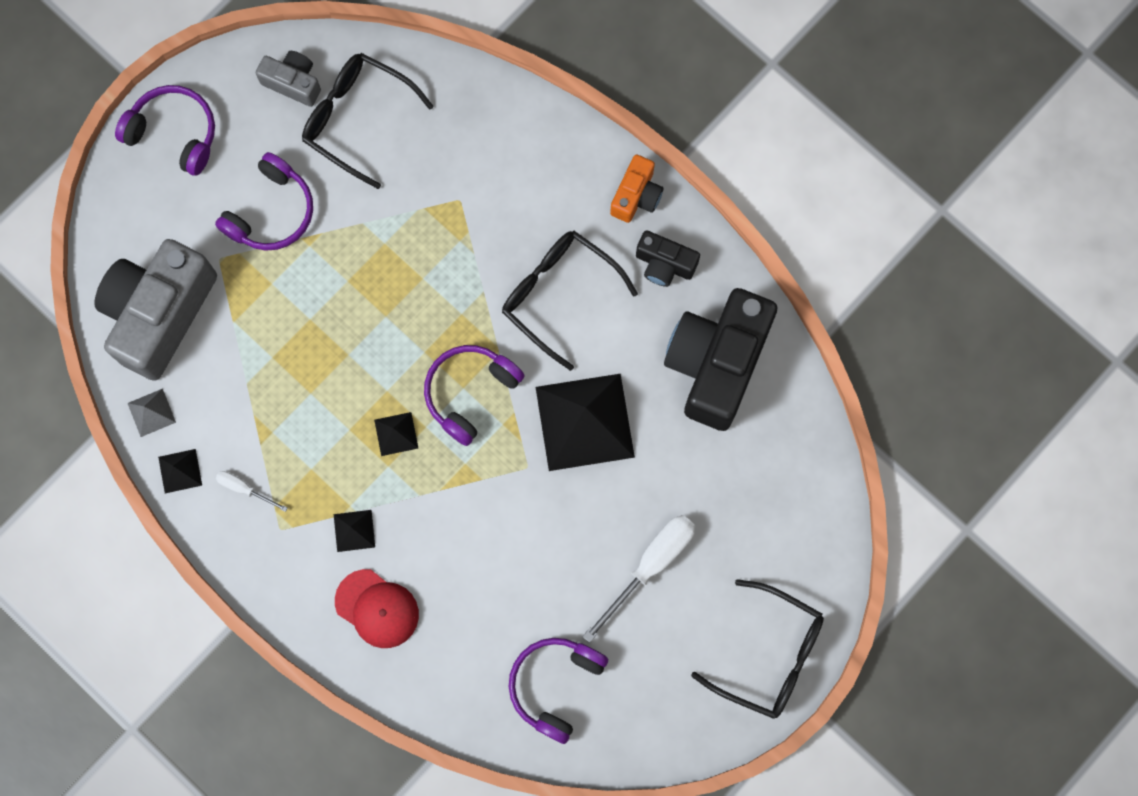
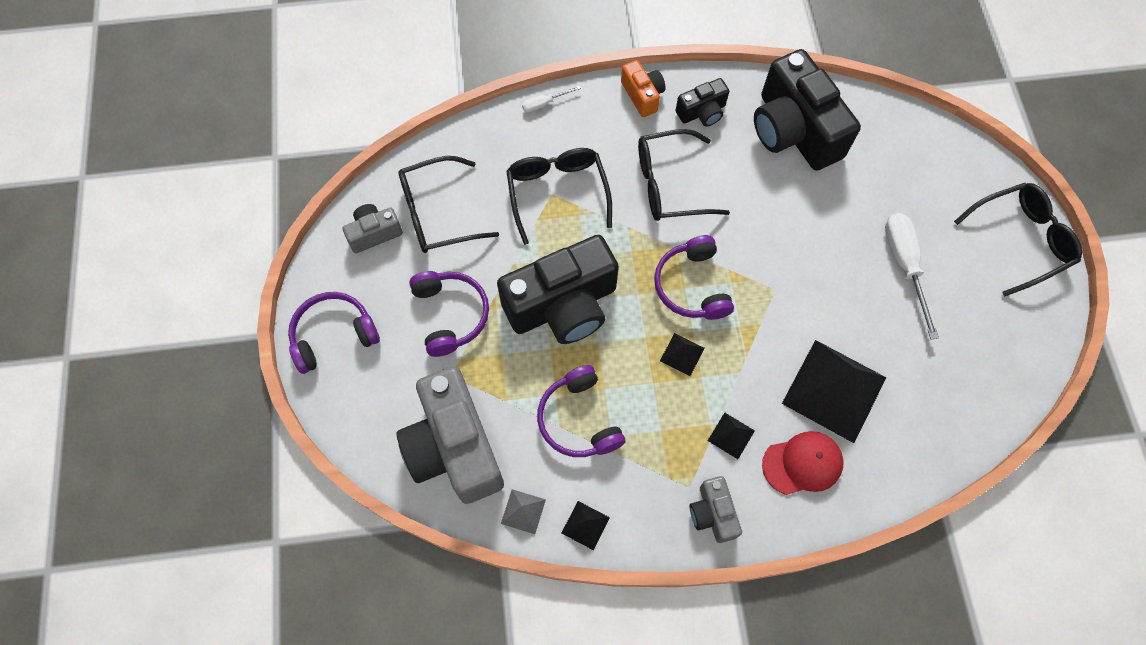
camera: 50 degrees left, 10 degrees down
(244, 489) = (637, 488): white screwdriver -> white screwdriver (544, 104)
(272, 566) = (712, 513): none -> grey camera
(358, 297) = (563, 305): none -> black camera
(465, 204) = (557, 193): none -> black glasses
(555, 685) = (948, 386): purple headphones -> purple headphones (579, 419)
(585, 421) = (771, 232): black pyramid -> black pyramid (834, 390)

